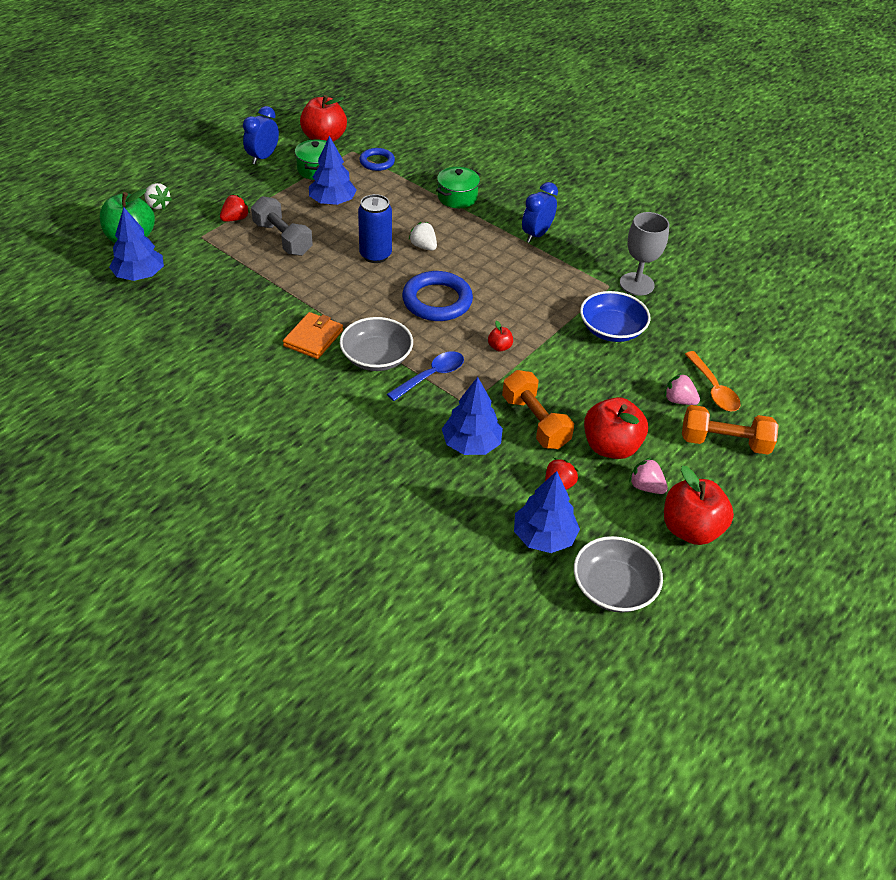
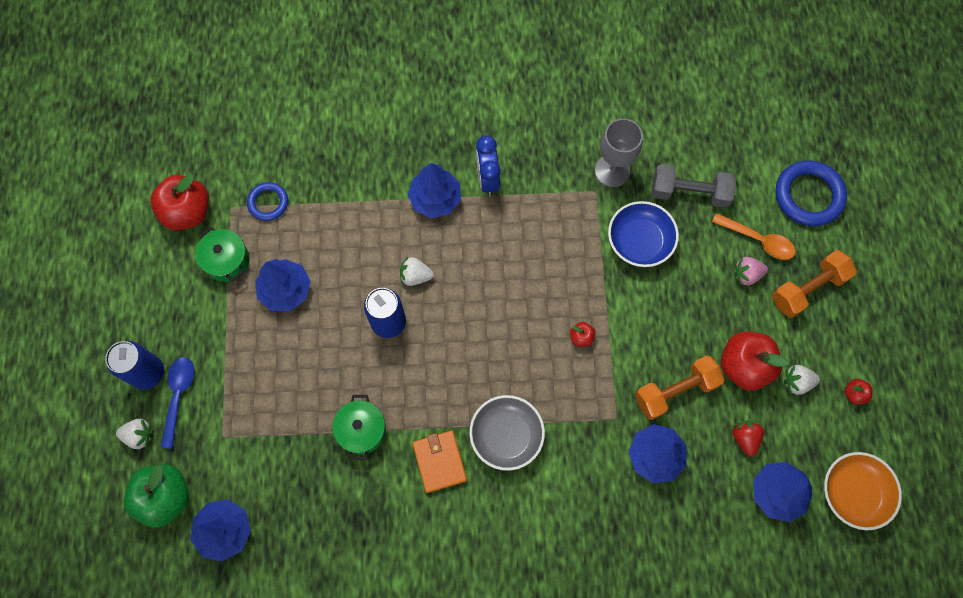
camera: 40 degrees left, 25 degrees up
(202, 184) = (148, 373): none -> blue can
(235, 219) = (227, 388): red strawberry -> none
(263, 157) = (162, 288): blue clock -> none
(283, 239) = (294, 374): grey dumbbell -> grey dumbbell (689, 192)
(431, 376) = (563, 416): blue spoon -> blue spoon (178, 396)
(437, 301) = (488, 330): blue ring -> blue ring (808, 195)
(457, 197) = (381, 189): green pot -> green pot (362, 430)
(487, 222) = (435, 199): none -> blue tree
(535, 422) = (675, 391): orange dumbbell -> orange dumbbell turned 45 degrees counterclockwise
(613, 587) = (853, 492): grey bowl -> orange bowl
(645, 487) = (797, 382): pink strawberry -> white strawberry
(690, 529) = (854, 394): red apple -> red apple, size x0.44

